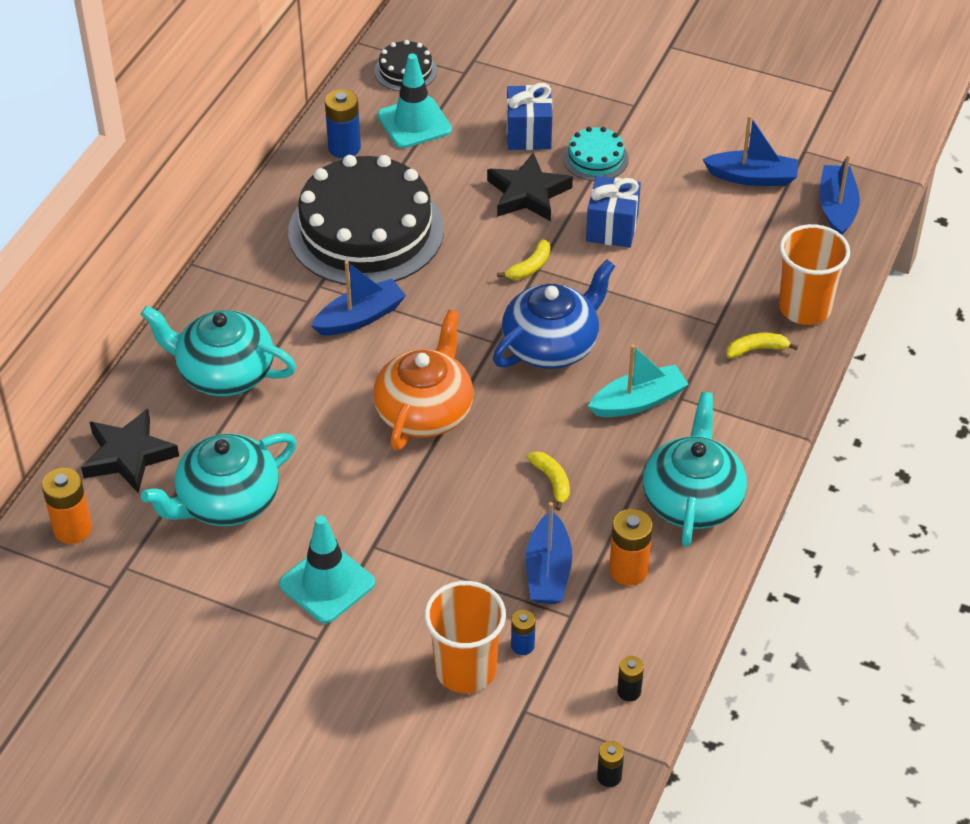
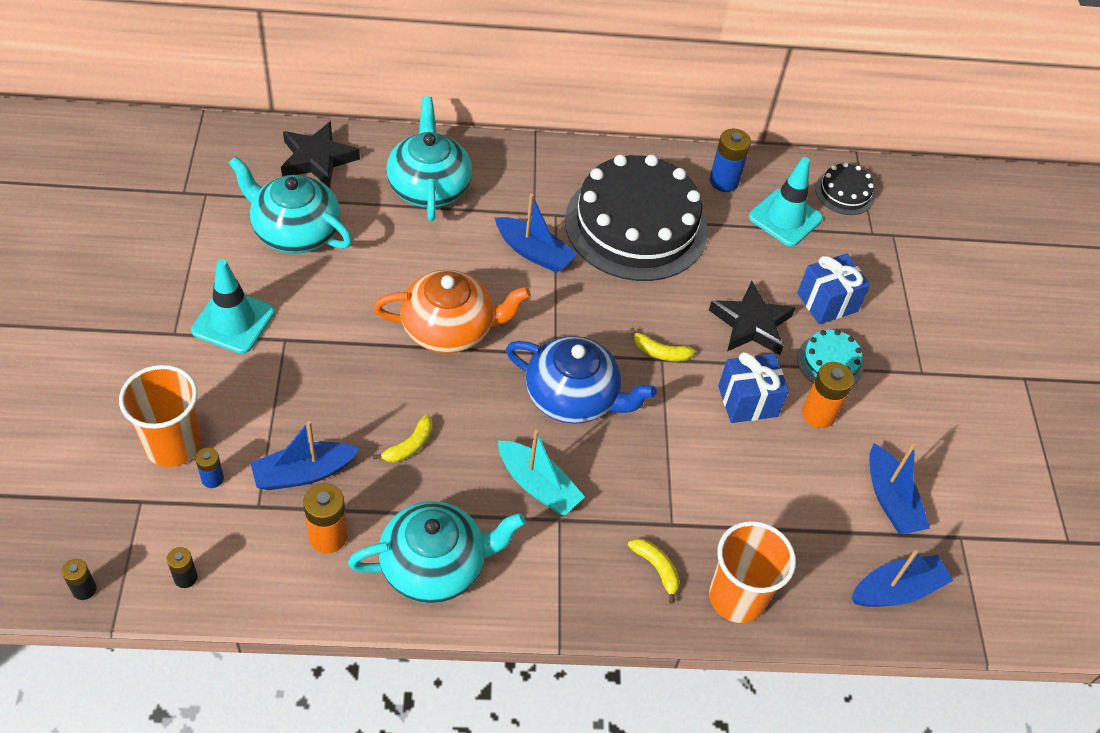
camera: 60 degrees right, 5 degrees up
(72, 529) = (232, 152): orange battery -> orange battery (818, 414)

